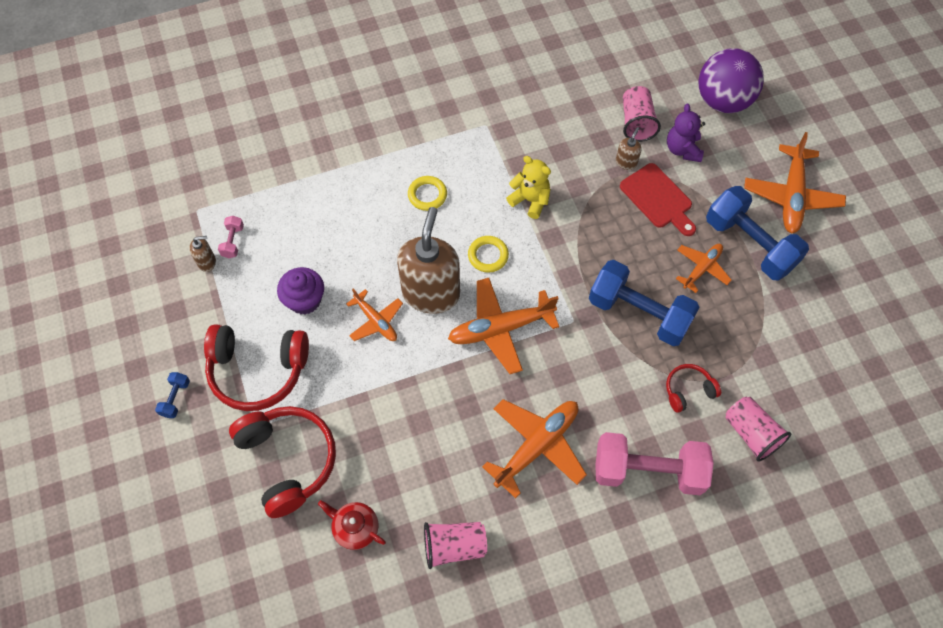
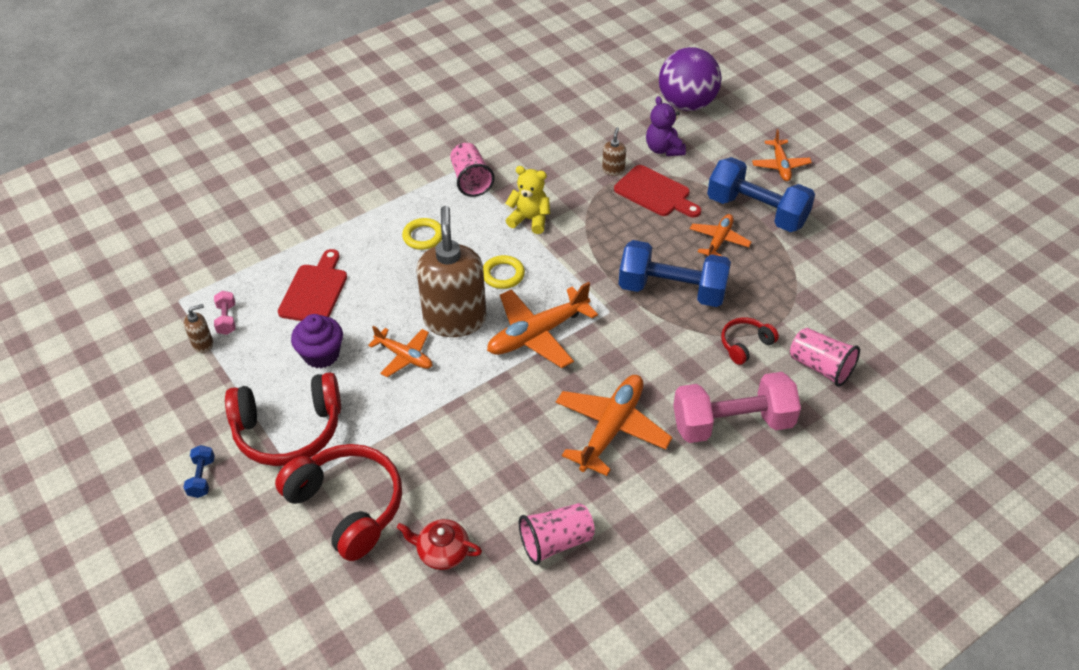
camera: 15 degrees left, 15 degrees down
(315, 231) = (315, 291): none -> red cutting board
(636, 122) = (611, 136): pink cup -> pink cup (471, 180)
(791, 196) = (780, 165): orange plane -> orange plane, size x0.59

